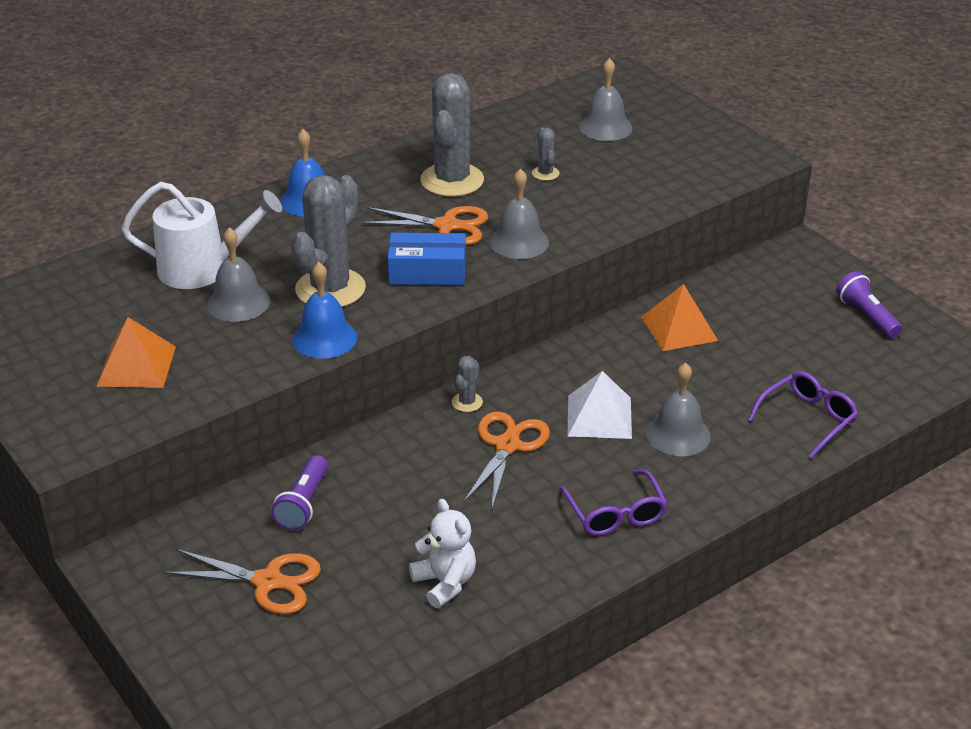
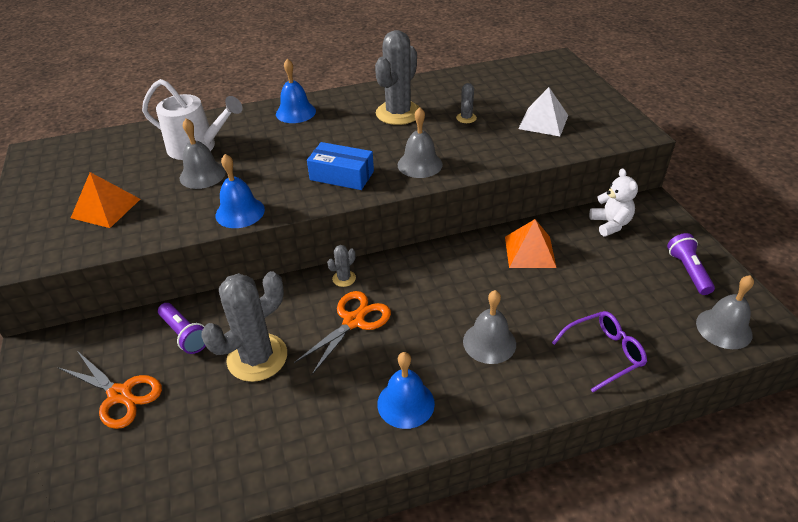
camera: 20 degrees right, 5 degrees up
(303, 504) = (185, 334): purple flashlight -> purple flashlight turned 75 degrees counterclockwise
(330, 289) = (268, 176): grey cactus -> grey cactus (257, 357)
(445, 583) = (241, 433): white teddy bear -> white teddy bear (610, 224)
(446, 226) = (375, 144): orange scissors -> none
(599, 416) = (435, 312): white pyramid -> white pyramid (543, 122)
(605, 127) = (526, 92): grey bell -> grey bell (724, 328)
(615, 513) = (405, 403): purple glasses -> blue bell

